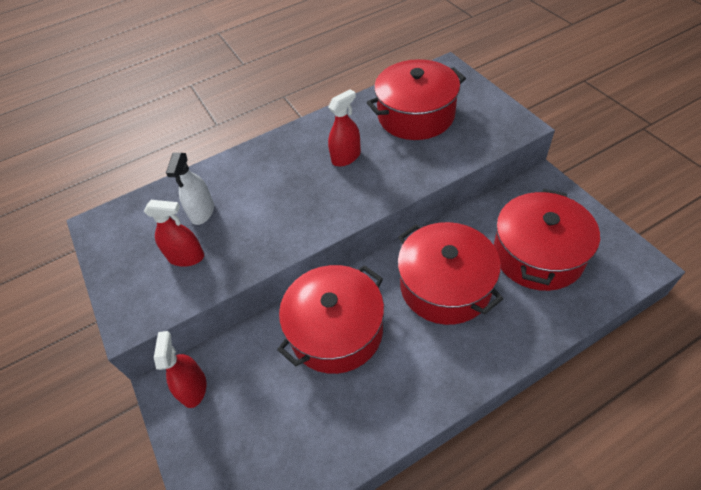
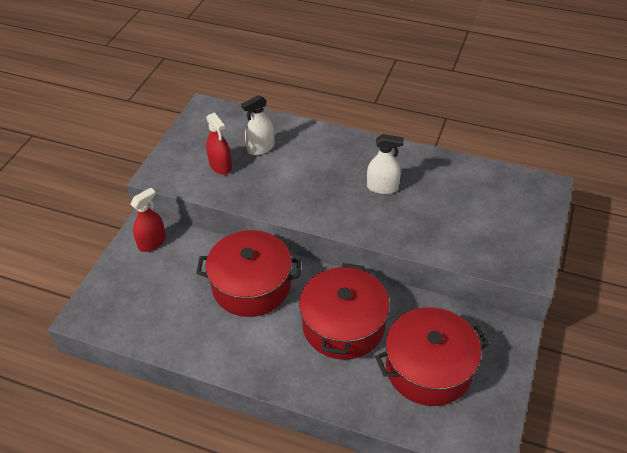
camera: 45 degrees right, 5 degrees down
(346, 157) = (382, 187): red spray bottle -> white spray bottle
(416, 115) = (469, 200): red pot -> none

